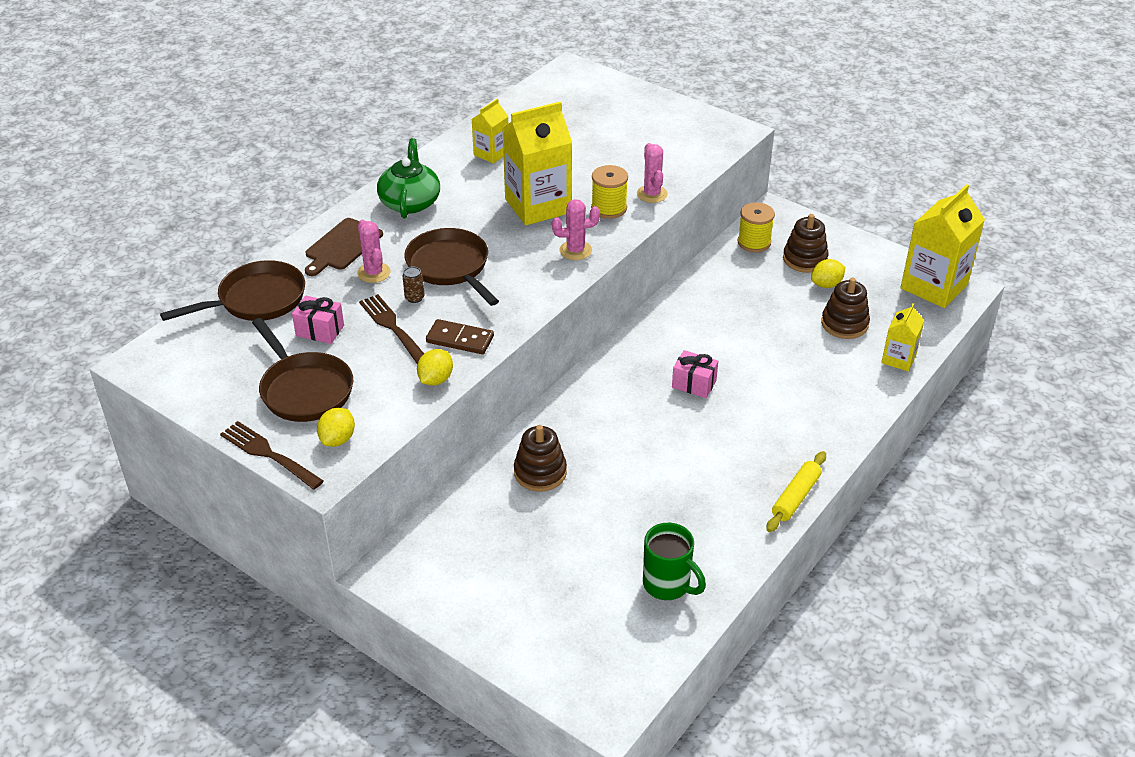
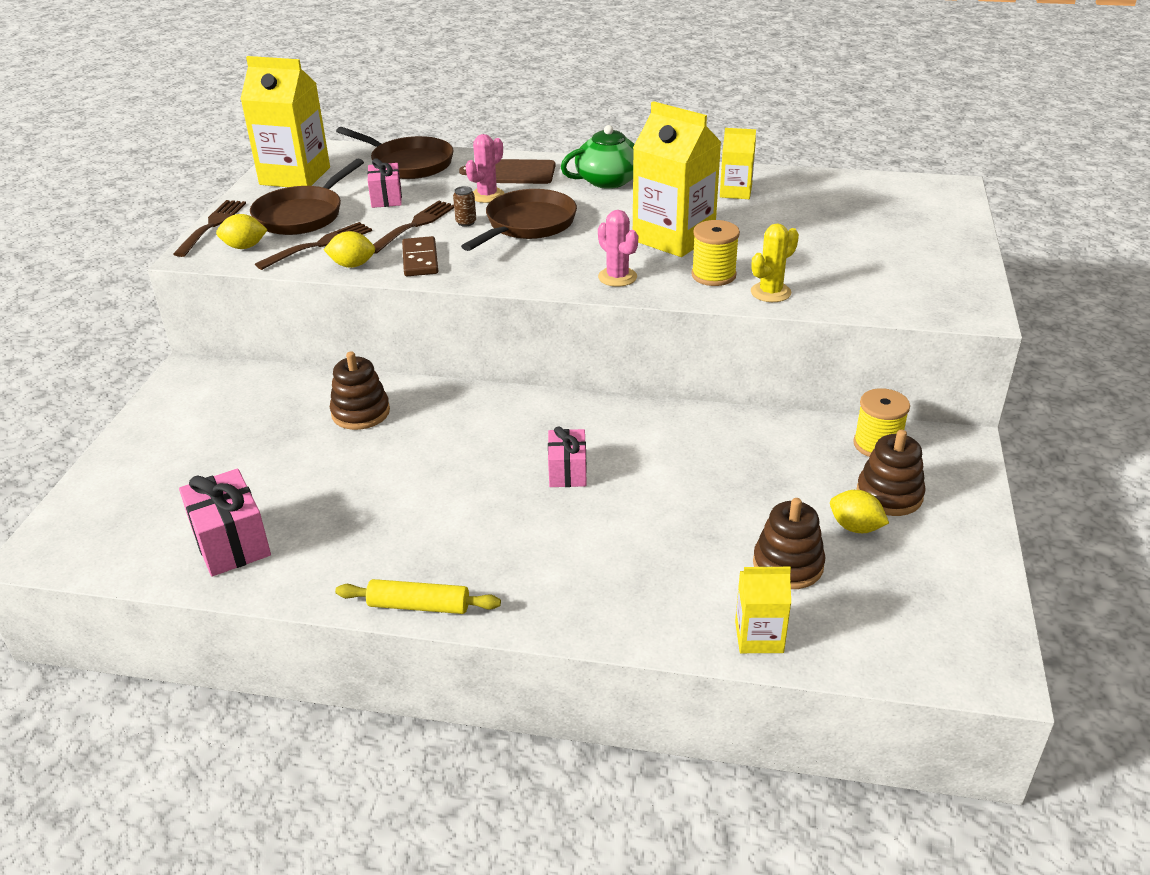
camera: 65 degrees right, 5 degrees down
(378, 392) = (319, 245): none -> brown fork
(652, 194) = (770, 292): pink cactus -> yellow cactus
(668, 585) = (231, 543): green mug -> pink gift
(934, 286) = (962, 636): yellow carton -> yellow carton (295, 176)

